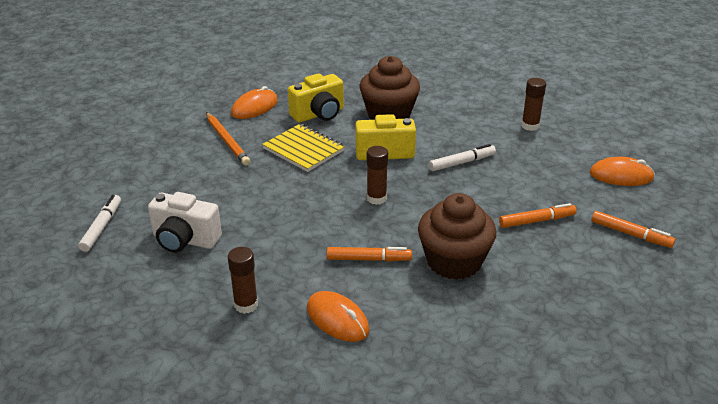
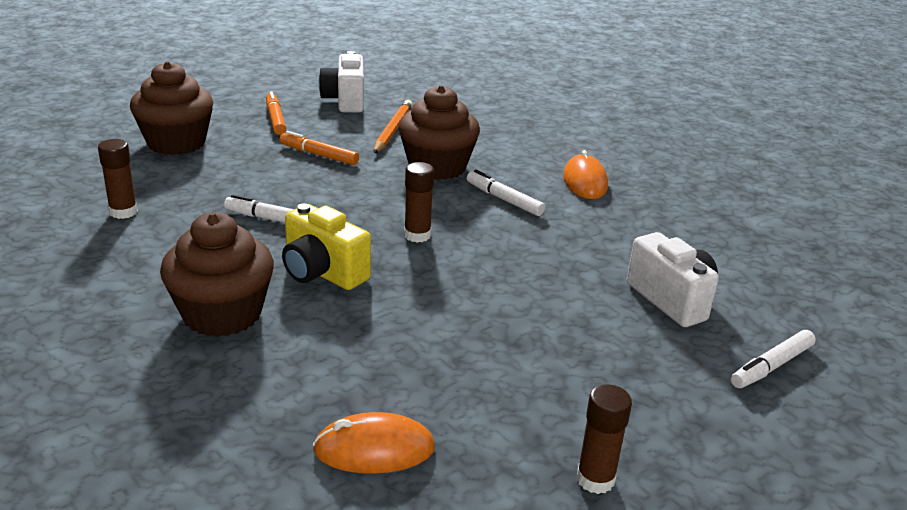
camera: 140 degrees left, 5 degrees down
(227, 141) = (494, 405): orange pencil -> orange pencil (393, 130)
(246, 305) = (653, 222): brown glue stick -> brown glue stick (595, 479)
(303, 149) = (408, 329): yellow notebook -> none
(319, 114) = (305, 371): yellow camera -> none
(368, 259) = (504, 199): orange marker -> white marker
(621, 175) = (176, 143): orange mouse -> brown cupcake
(644, 292) = (345, 101): none -> white camera

